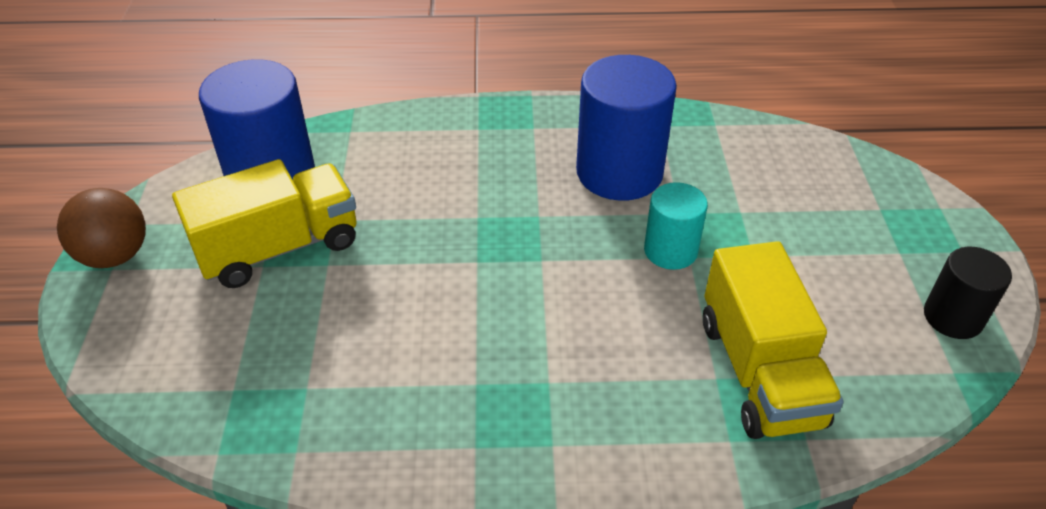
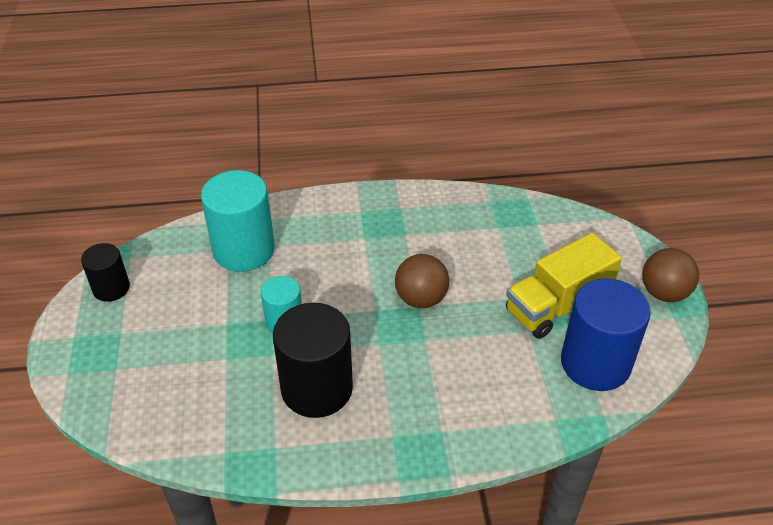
camera: 175 degrees right, 0 degrees up
(471, 270) = (421, 299): none -> brown ball
(619, 172) = (317, 388): blue cylinder -> black cylinder
(759, 372) = (243, 250): yellow truck -> turquoise cylinder

